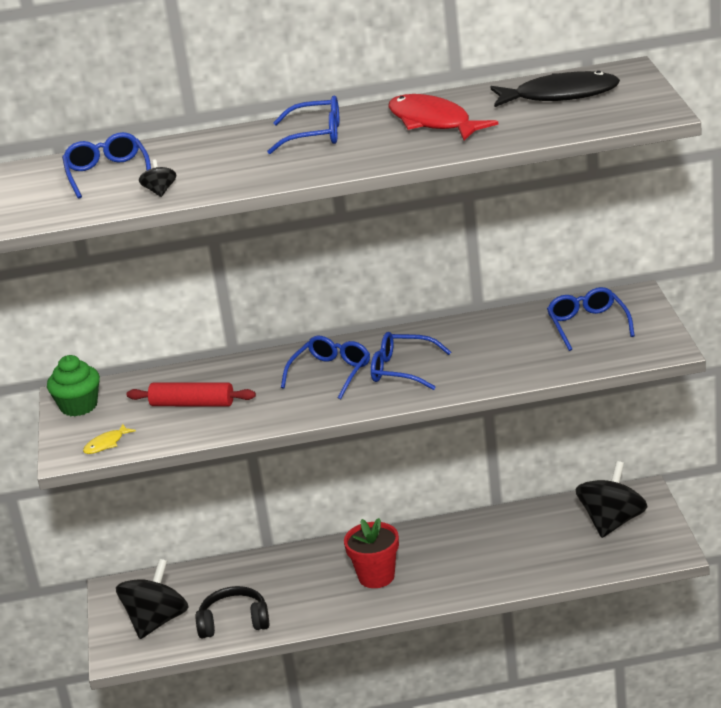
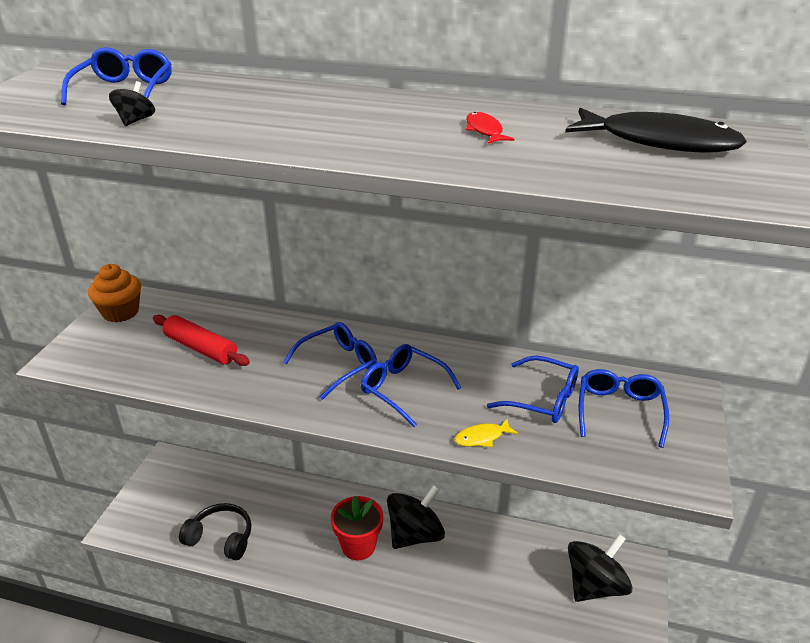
camera: 20 degrees right, 5 degrees up
(79, 406) = (120, 312): green cupcake -> orange cupcake
(106, 444) = (98, 361): yellow fish -> yellow fish (482, 437)
(157, 621) = (169, 507): black spinning top -> black spinning top (415, 535)
(315, 135) = (350, 110): blue glasses -> blue glasses (543, 399)
(433, 122) = (484, 131): red fish -> red fish, size x0.46

